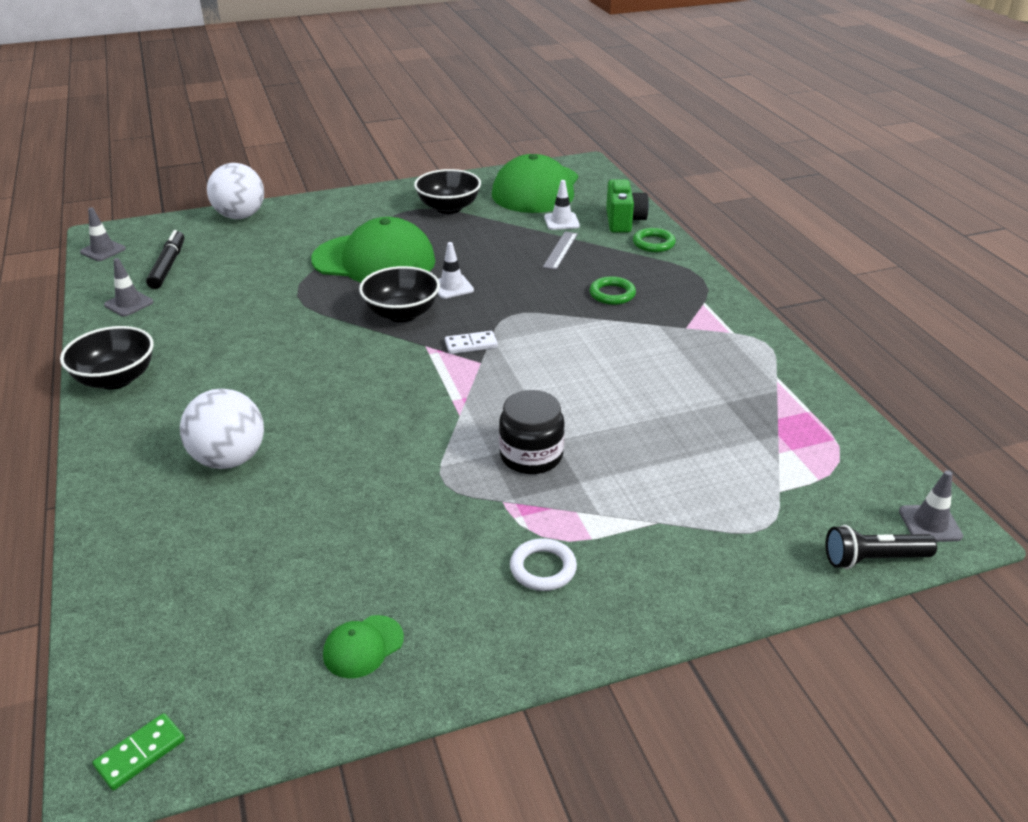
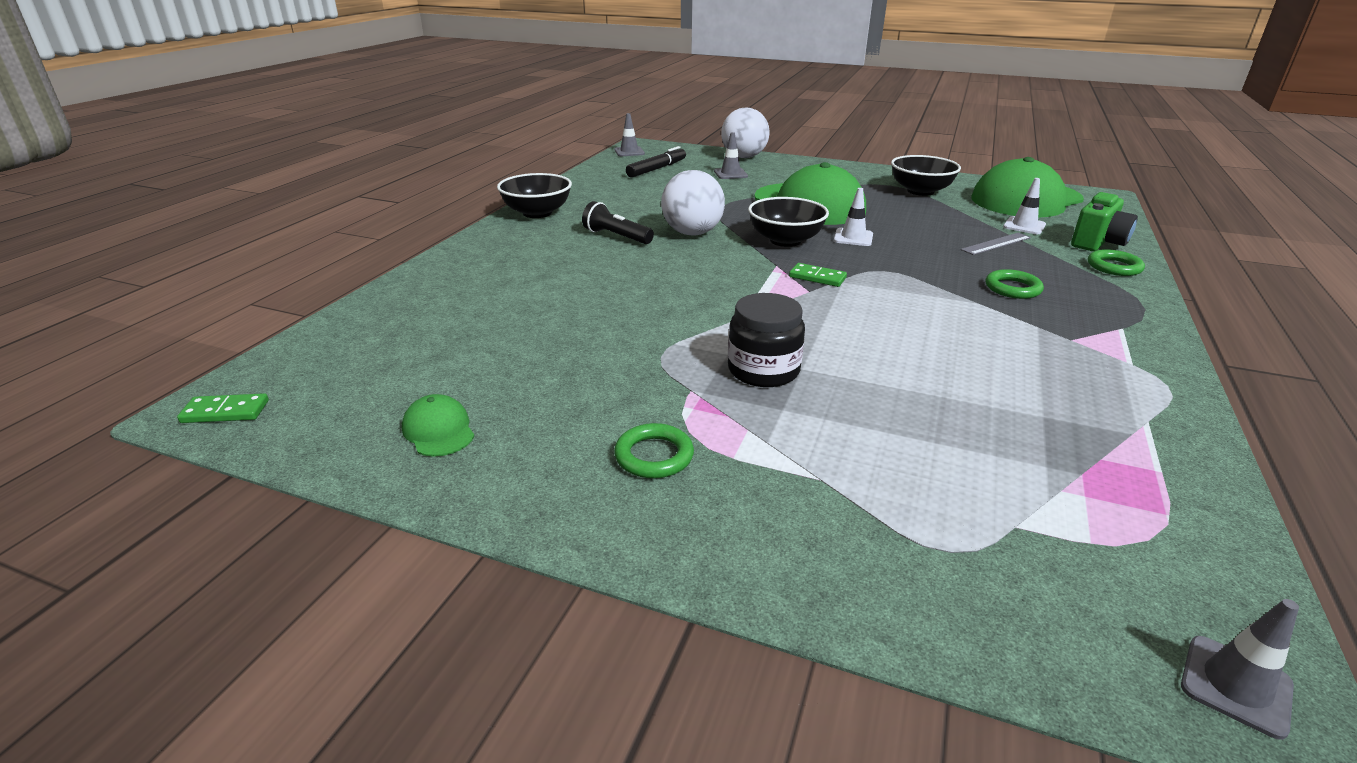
camera: 40 degrees right, 5 degrees down
(129, 304) = (603, 180): grey traffic cone -> grey traffic cone (730, 174)
(229, 459) = (535, 278): white ball -> white ball (692, 233)
(363, 646) = (439, 430): green cap -> green cap turned 60 degrees clockwise
(471, 344) = (817, 277): white domino -> green domino
(543, 568) = (654, 456): white ring -> green ring
(873, 559) = (1078, 671): black flashlight -> black flashlight (616, 236)

